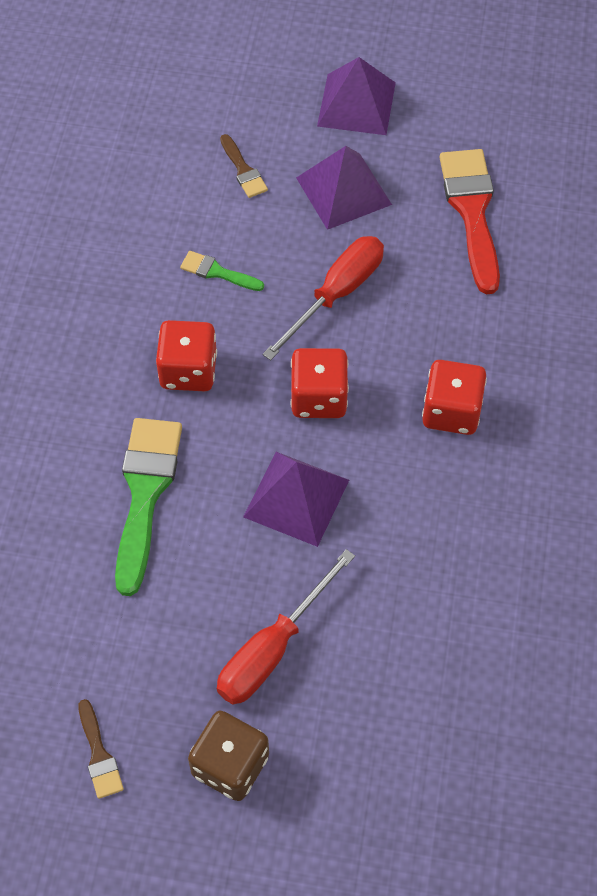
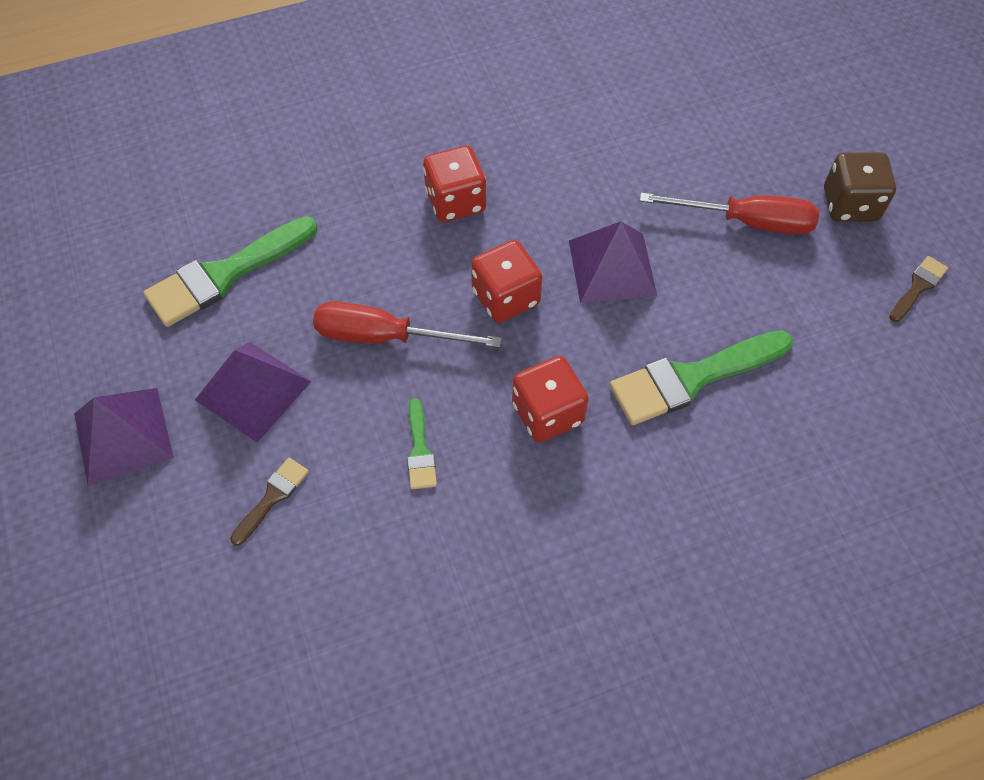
camera: 120 degrees left, 0 degrees up
(472, 211) = (225, 274): red brush -> green brush

